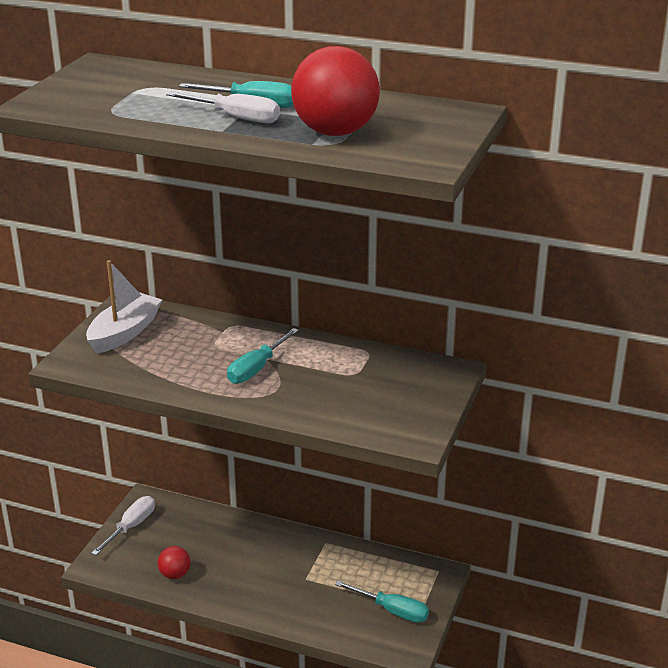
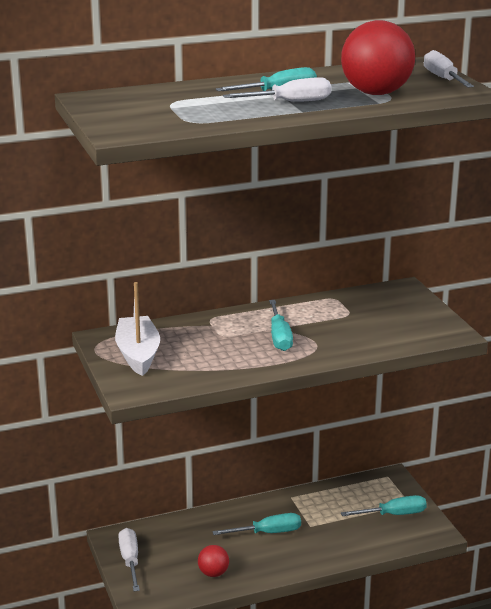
camera: 40 degrees left, 5 degrees down
(263, 564) = (268, 532): none -> turquoise screwdriver
(443, 137) = (443, 79): none -> white screwdriver

